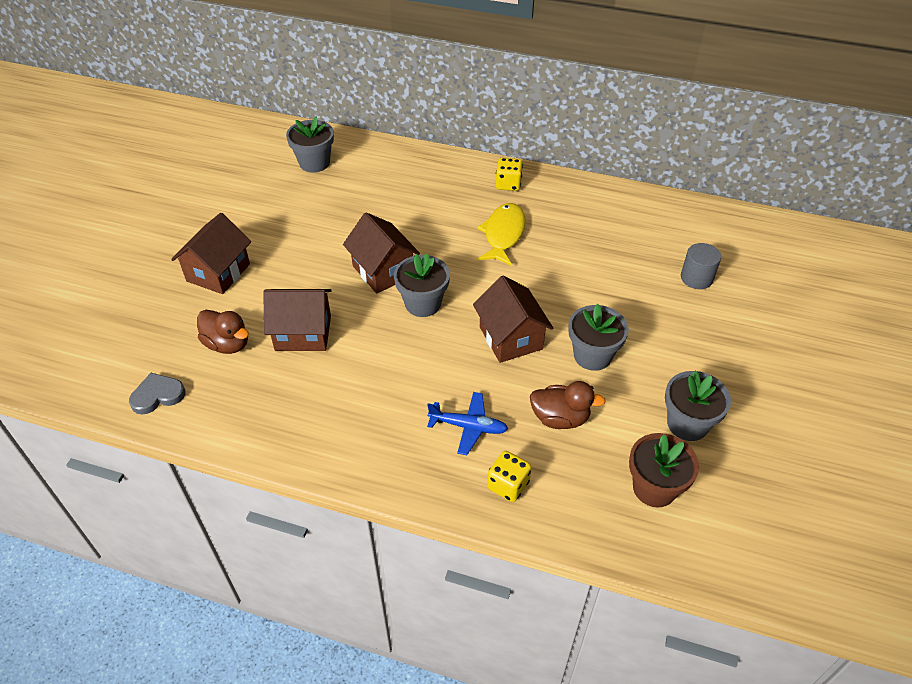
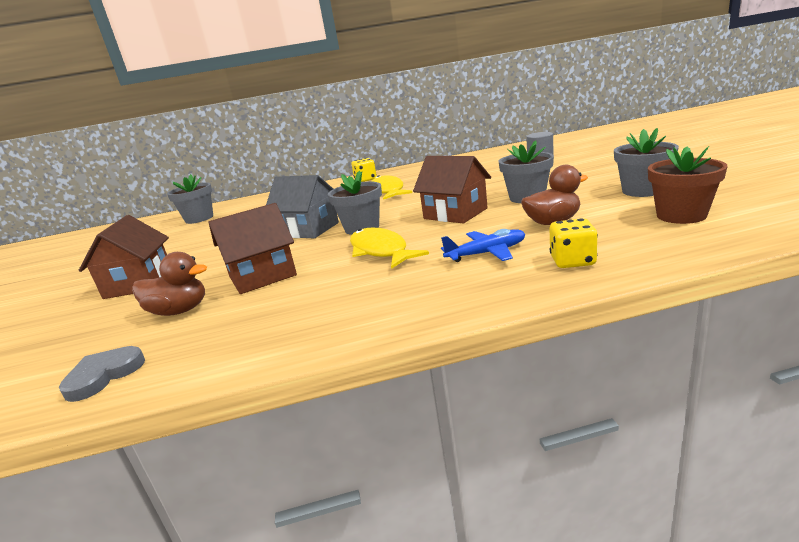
camera: 25 degrees left, 25 degrees down
(383, 271) = (309, 230): brown house -> grey house
(405, 360) = (380, 251): none -> yellow fish

